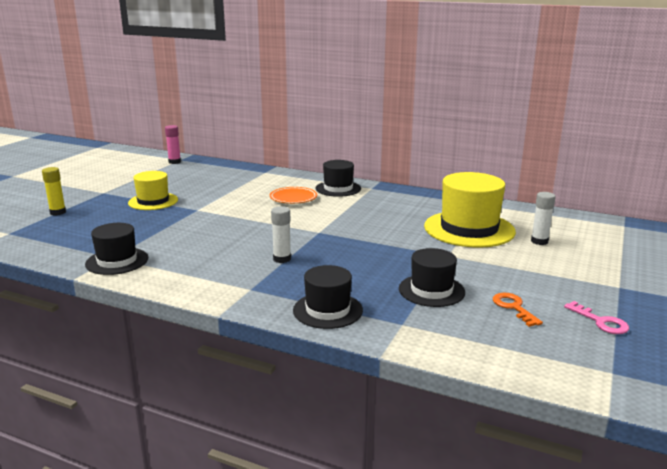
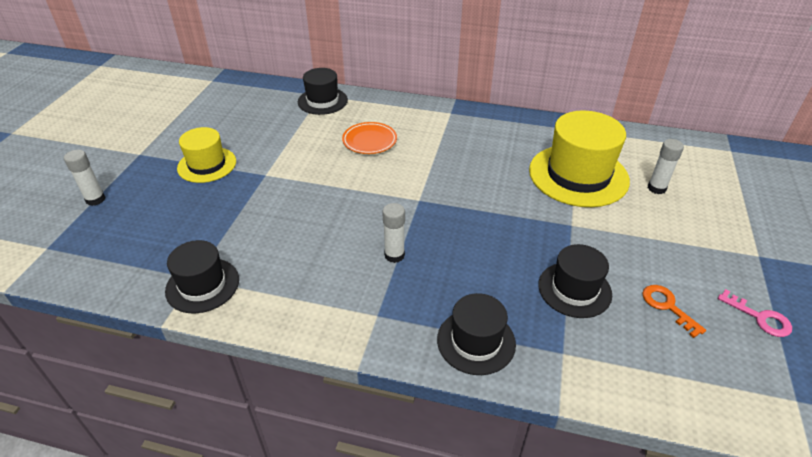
camera: 10 degrees left, 20 degrees up
(58, 212) = (95, 199): yellow glue stick -> white glue stick
(174, 162) = (207, 86): pink glue stick -> none
(338, 188) = (414, 118): black hat -> black hat (322, 101)

